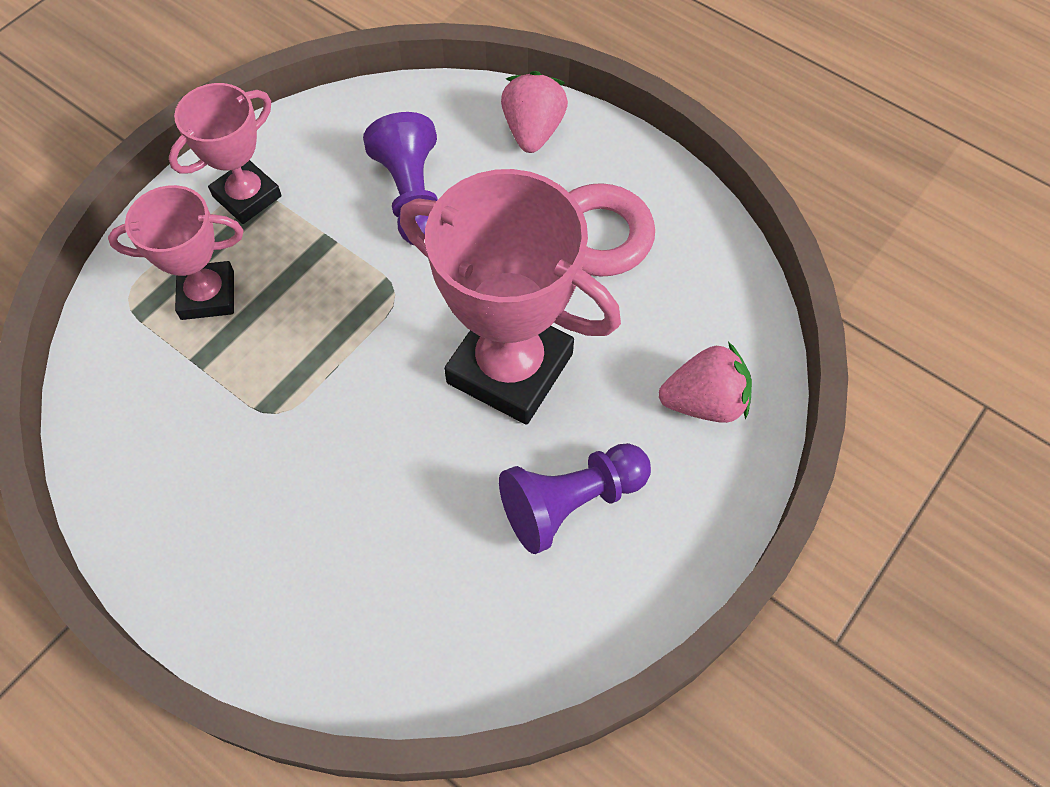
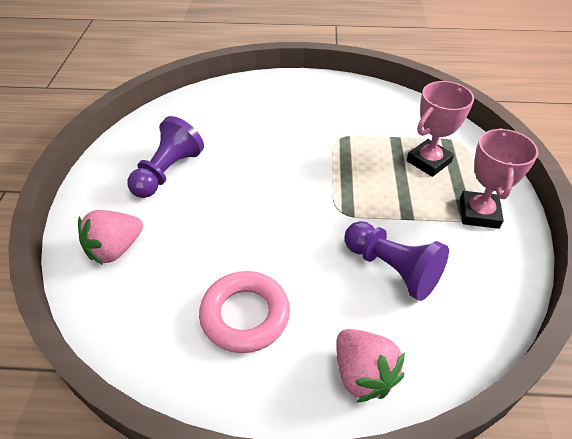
camera: 145 degrees right, 15 degrees down
(510, 368) = (243, 209): pink trophy -> none

